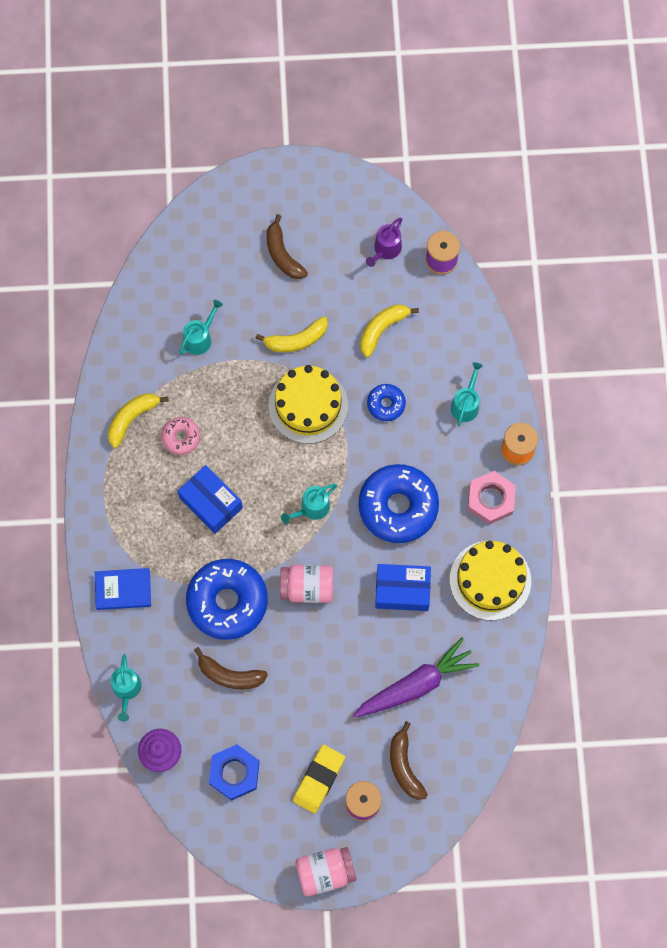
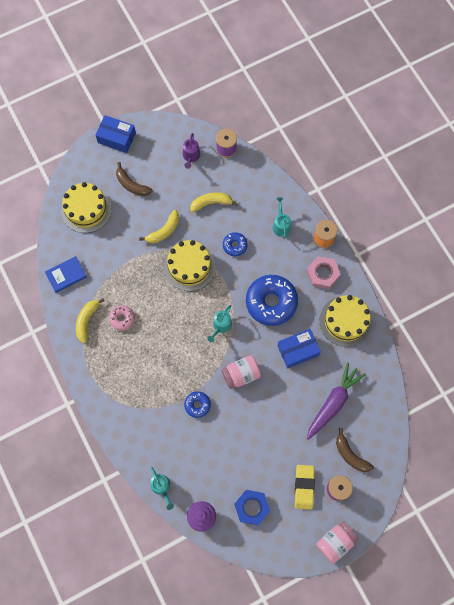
camera: 25 degrees left, 0 degrees up
(123, 590) = (130, 427): blue book -> blue book (66, 275)
(200, 338) = (105, 255): turquoise watering can -> none
(203, 262) = (86, 209): none -> yellow cake
(211, 503) = (159, 350): blue box -> blue box (117, 138)
(227, 602) = (197, 405): blue donut -> blue donut, size x0.49
(229, 675) = (220, 449): brown banana -> none
(382, 329) = (211, 203): yellow banana -> yellow banana turned 60 degrees clockwise

